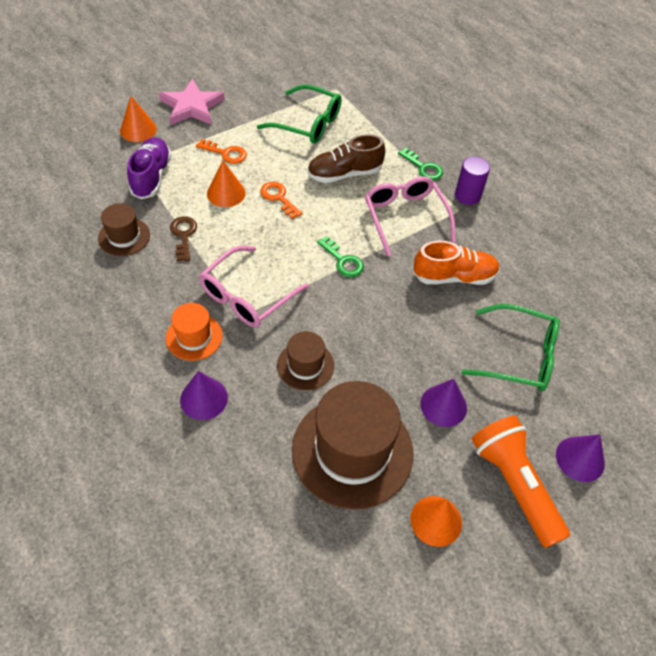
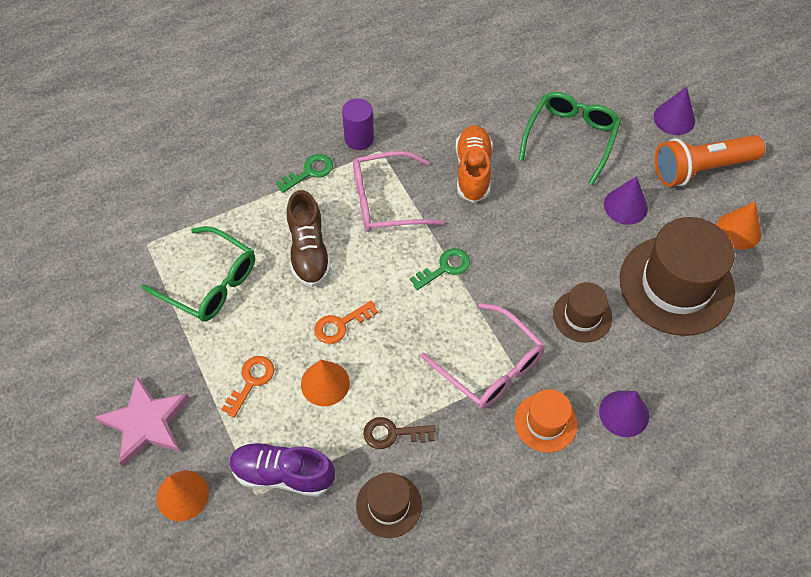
camera: 80 degrees left, 5 degrees up
(307, 123) = (209, 282): green glasses -> green glasses turned 90 degrees clockwise

